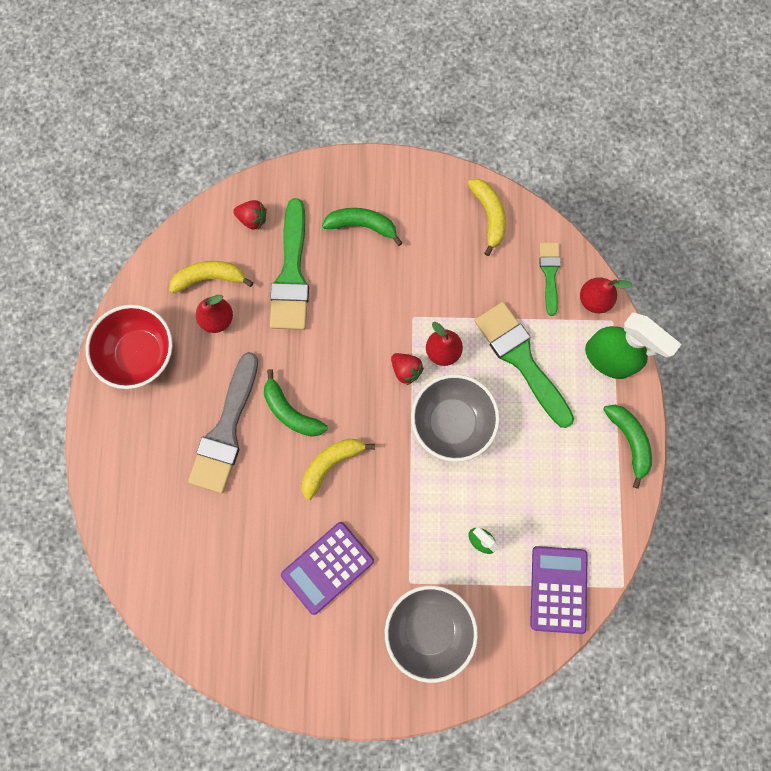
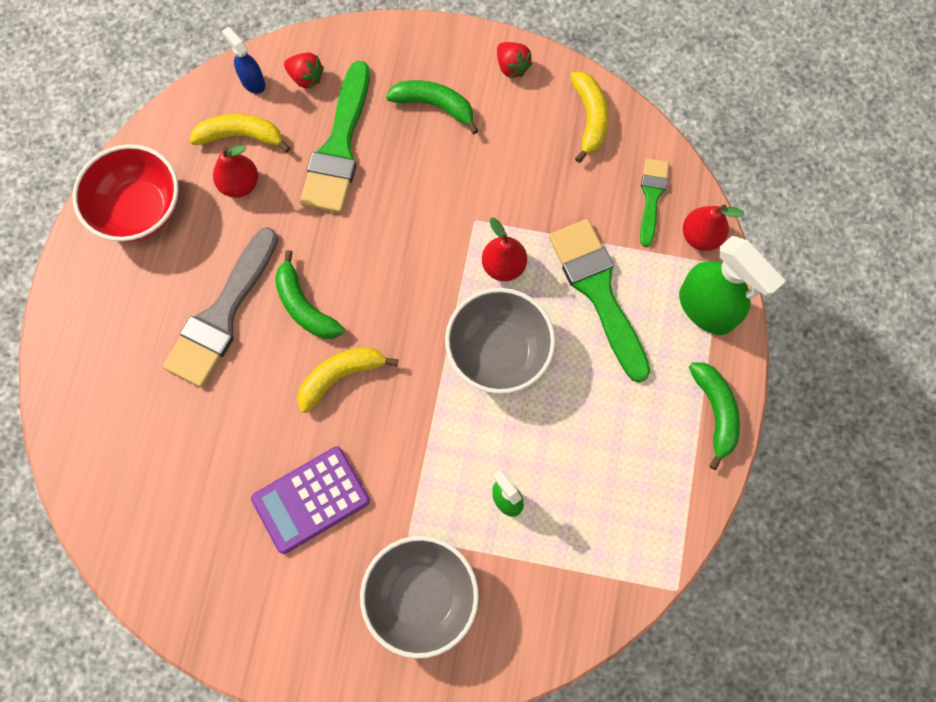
camera: 10 degrees right, 5 degrees down
(209, 230) = (252, 82): none -> blue spray bottle
(406, 370) = (454, 281): red strawberry -> red strawberry (512, 67)
(558, 589) = (593, 578): purple calculator -> none

